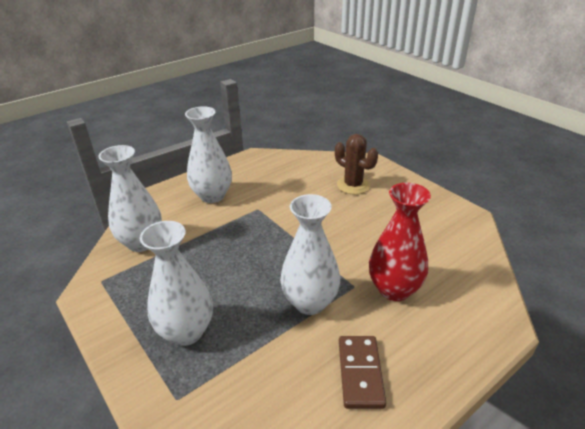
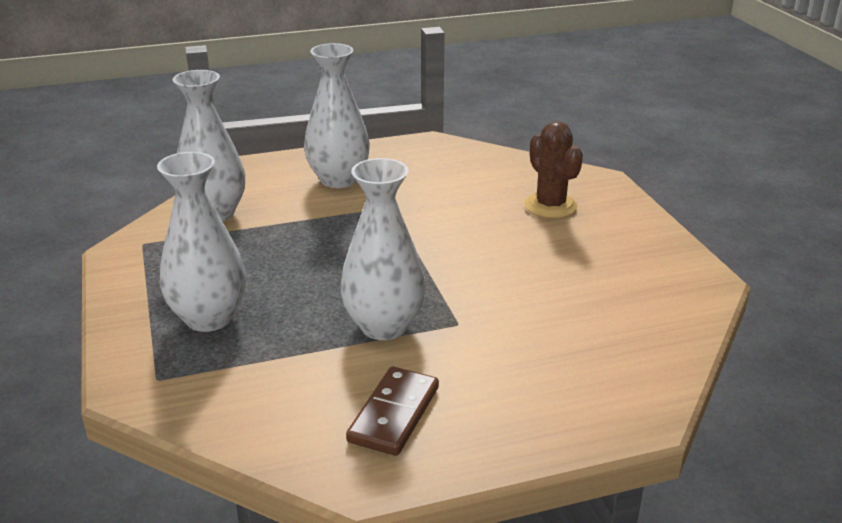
camera: 20 degrees right, 5 degrees down
(394, 289) = (512, 340): red vase -> none

